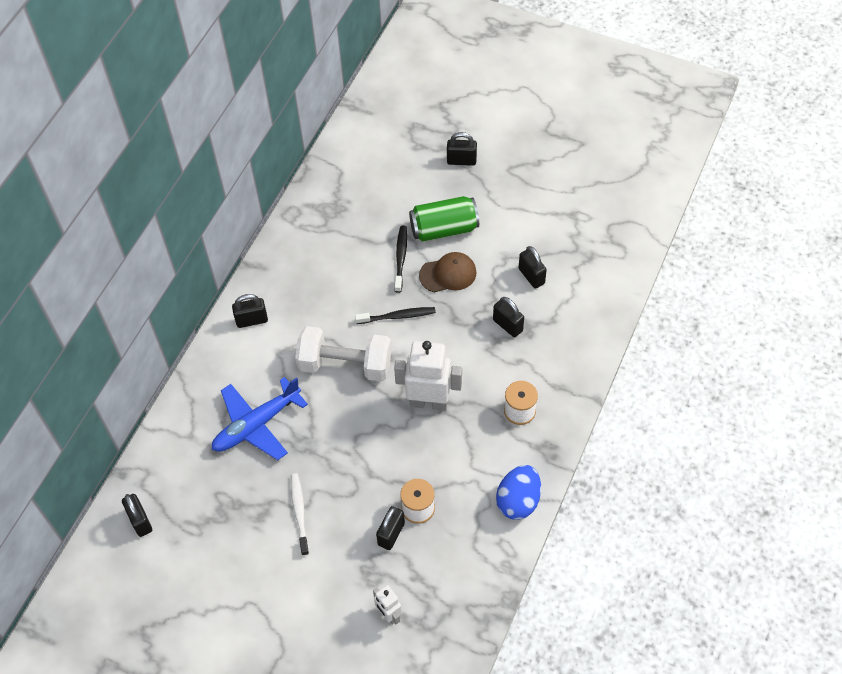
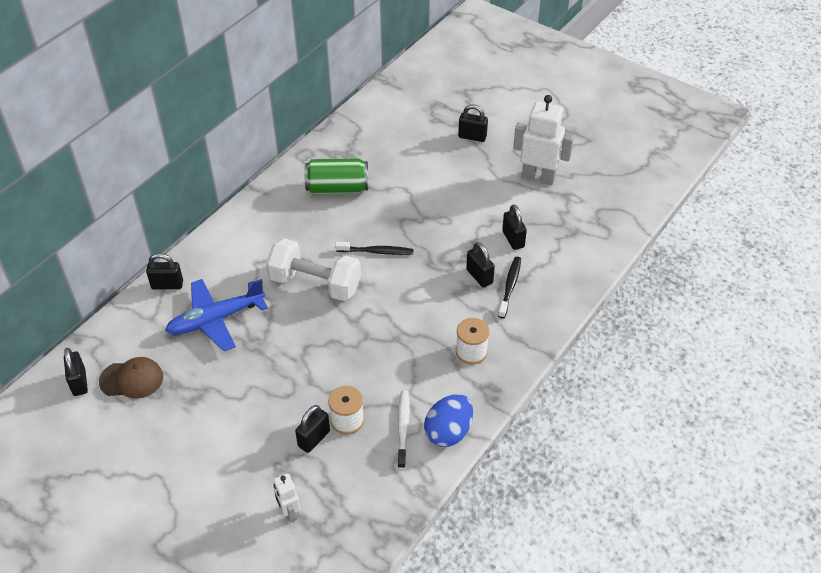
camera: 10 degrees right, 10 degrees down
(252, 320) = (240, 233): black padlock -> black padlock (167, 285)
(299, 513) = (231, 403): white toothbrush -> white toothbrush (403, 428)
(400, 258) = (393, 205): black toothbrush -> black toothbrush (510, 286)
(429, 402) = (385, 329): white robot -> white robot (538, 177)
(444, 229) = (440, 188): green can -> green can (337, 188)
(448, 274) = (434, 225): brown cap -> brown cap (132, 379)

